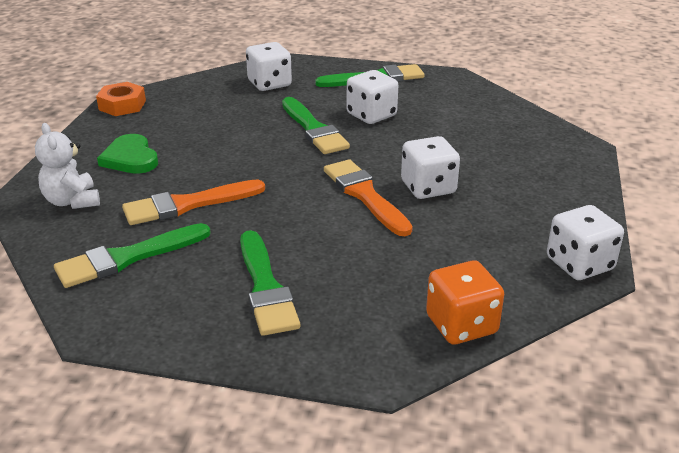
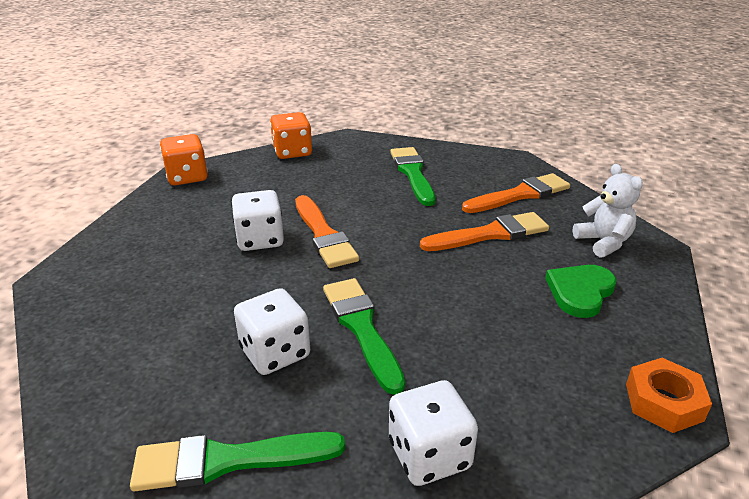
camera: 175 degrees left, 0 degrees up
(127, 258) = (520, 195): green brush -> orange brush
(130, 158) = (580, 292): green heart -> green heart turned 120 degrees counterclockwise
(579, 264) = (187, 177): white dice -> orange dice

